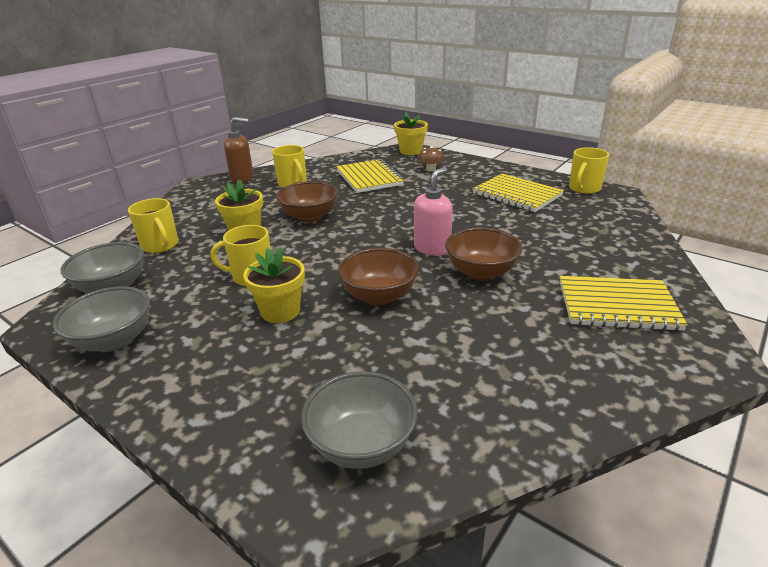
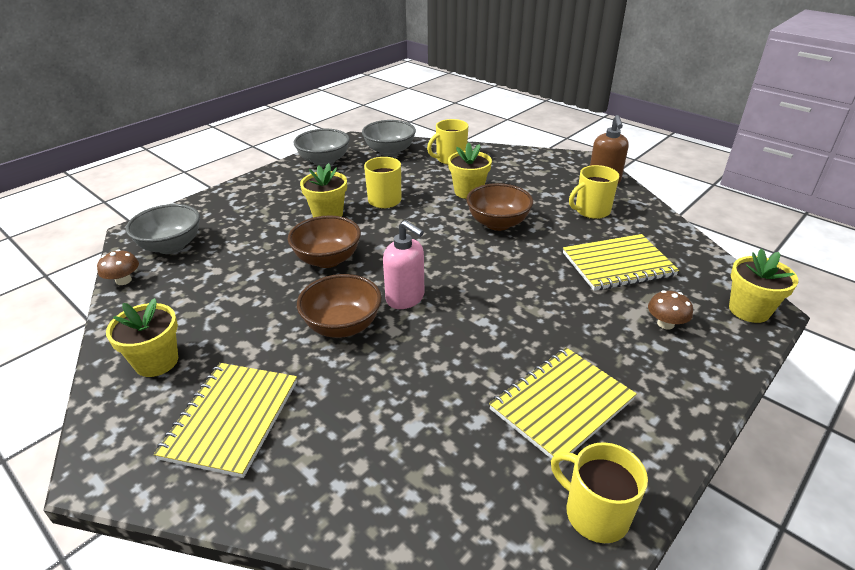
camera: 95 degrees right, 5 degrees up
(461, 468) = (123, 280): none -> brown mushroom
(587, 372) = (156, 362): none -> yellow flower pot

